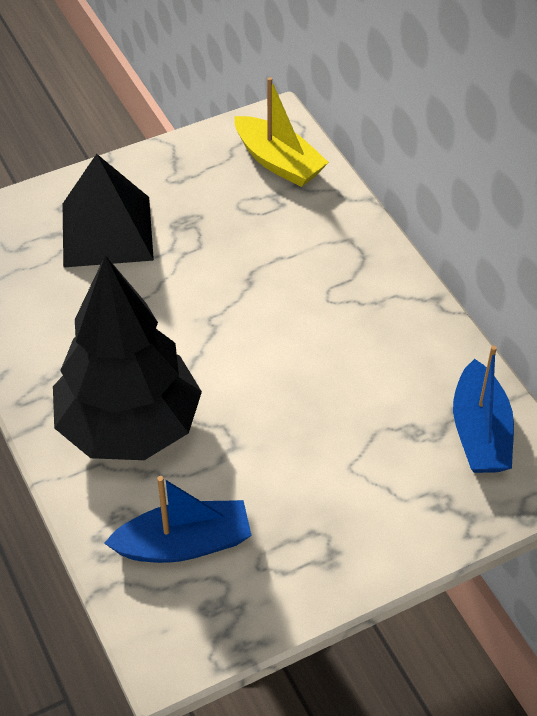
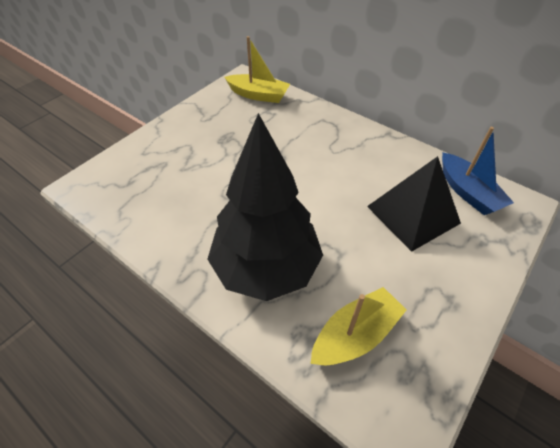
camera: 25 degrees left, 0 degrees up
(107, 231) = (181, 156): black pyramid -> black pyramid (412, 214)
(184, 544) = (355, 335): blue boat -> yellow boat

